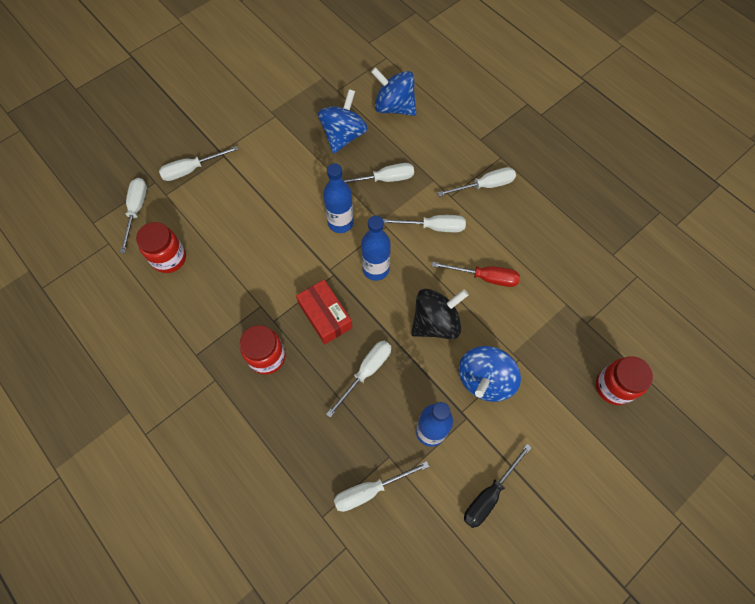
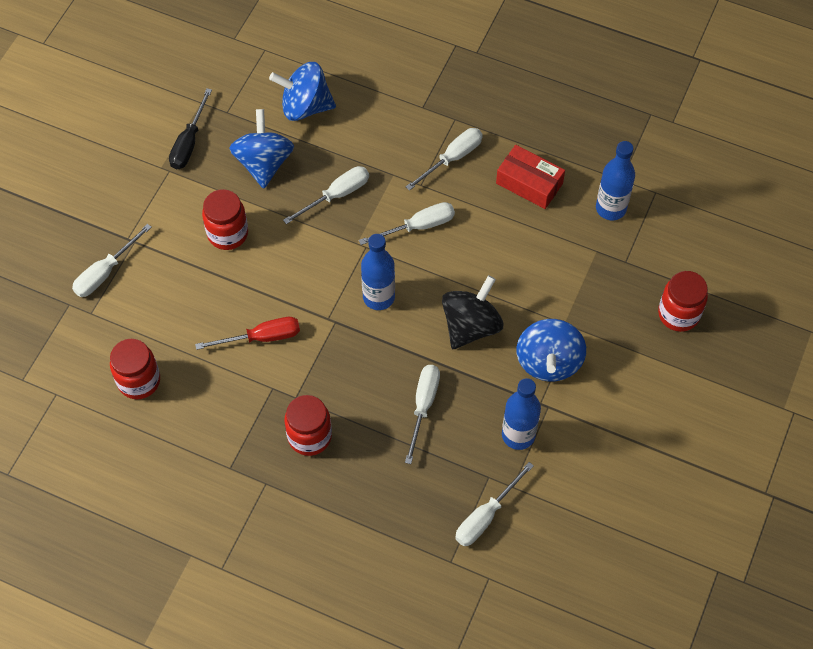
camera: 25 degrees left, 5 degrees down
(137, 210) = (67, 344): white screwdriver -> none
(291, 176) = (227, 233): none -> red jar
(325, 316) = (349, 368): red box -> red box (529, 183)
(340, 223) = (313, 263): blue bottle -> blue bottle (611, 208)
(485, 277) = (499, 258): red screwdriver -> red screwdriver (261, 337)
(489, 494) = (604, 468): black screwdriver -> black screwdriver (189, 143)

